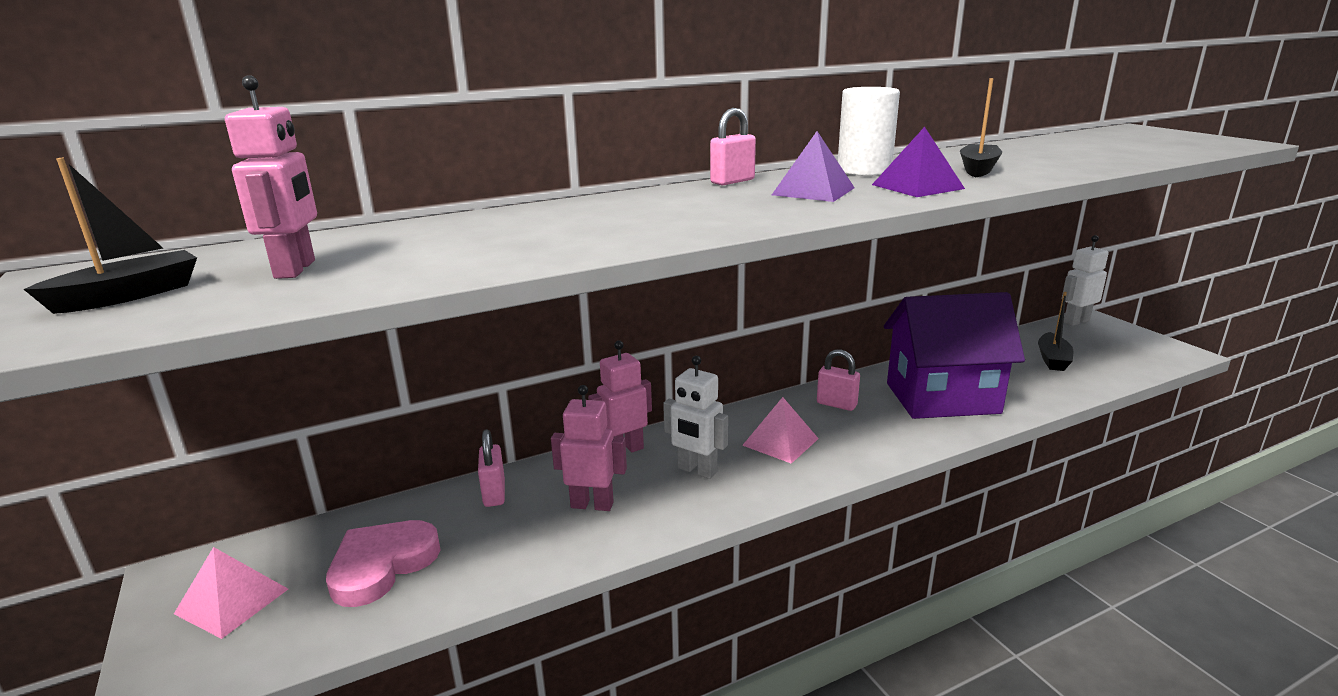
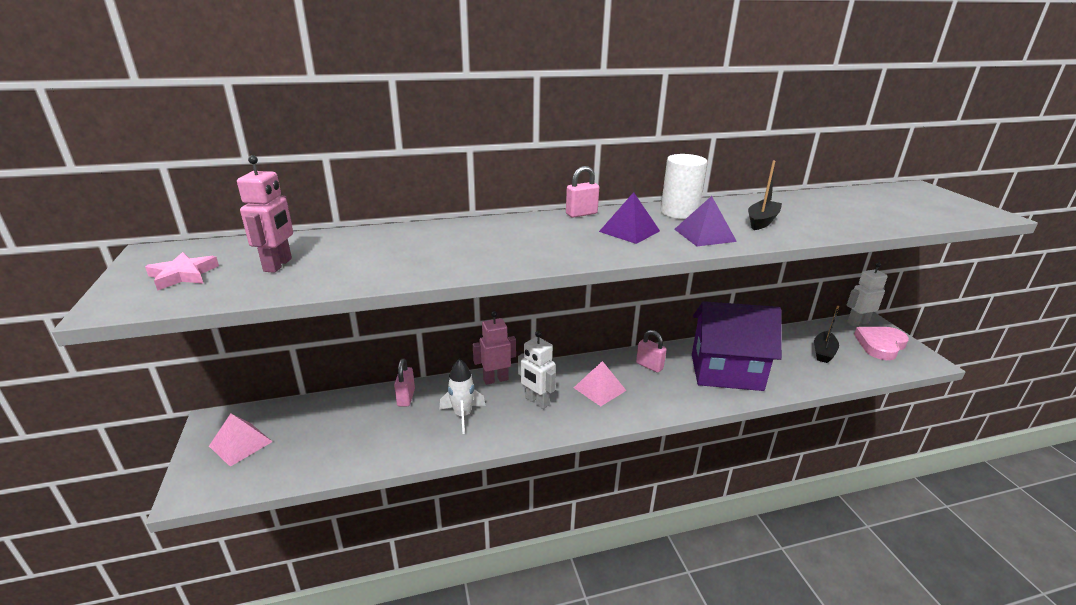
camera: 10 degrees right, 5 degrees up
(129, 295) = (183, 275): black boat -> pink star
(382, 565) = (327, 435): pink heart -> pink heart (880, 345)
(592, 505) = (462, 415): pink robot -> white rocket

